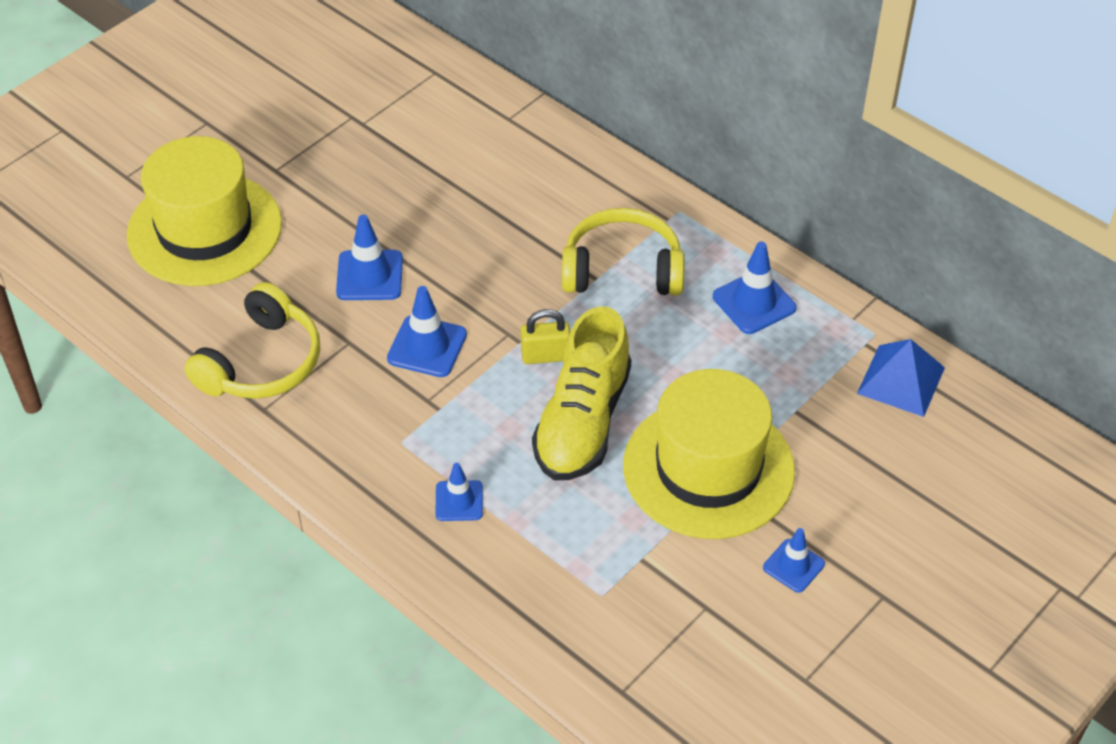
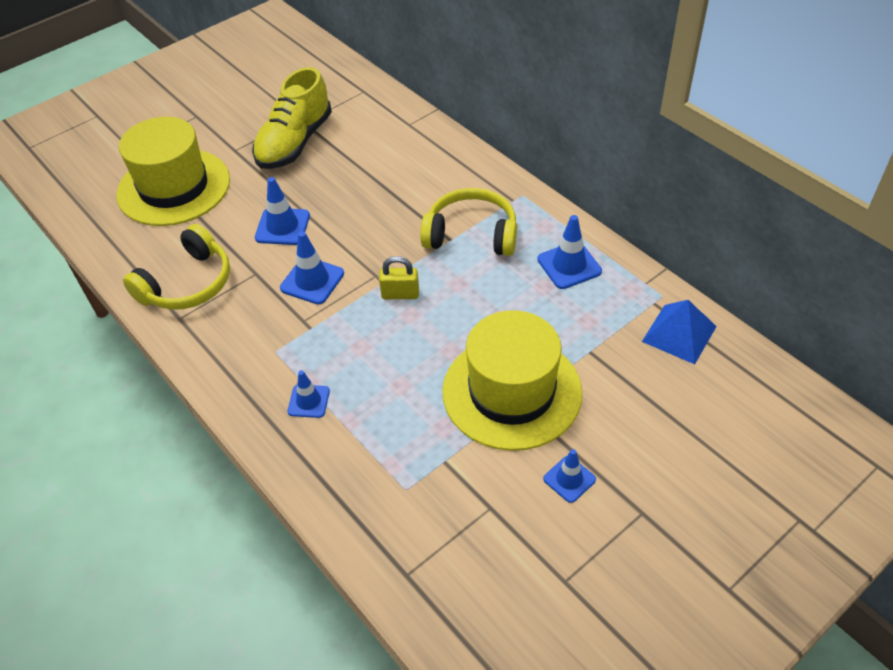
camera: 10 degrees right, 0 degrees up
(582, 422) = (418, 347): yellow shoe -> yellow shoe (294, 142)

